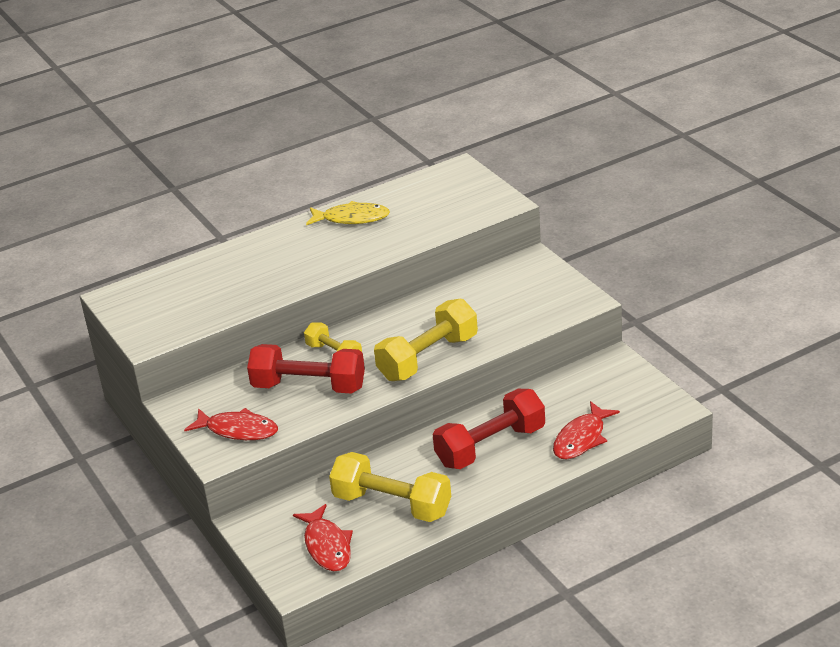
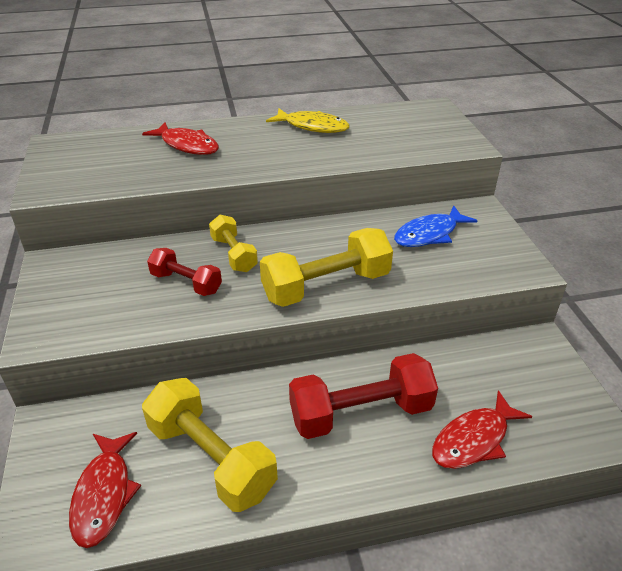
camera: 15 degrees right, 5 degrees up
(238, 430) = (82, 312): red fish -> red fish (187, 145)
(309, 387) = (186, 283): red dumbbell -> red dumbbell, size x0.59
(496, 293) = (429, 234): none -> blue fish

